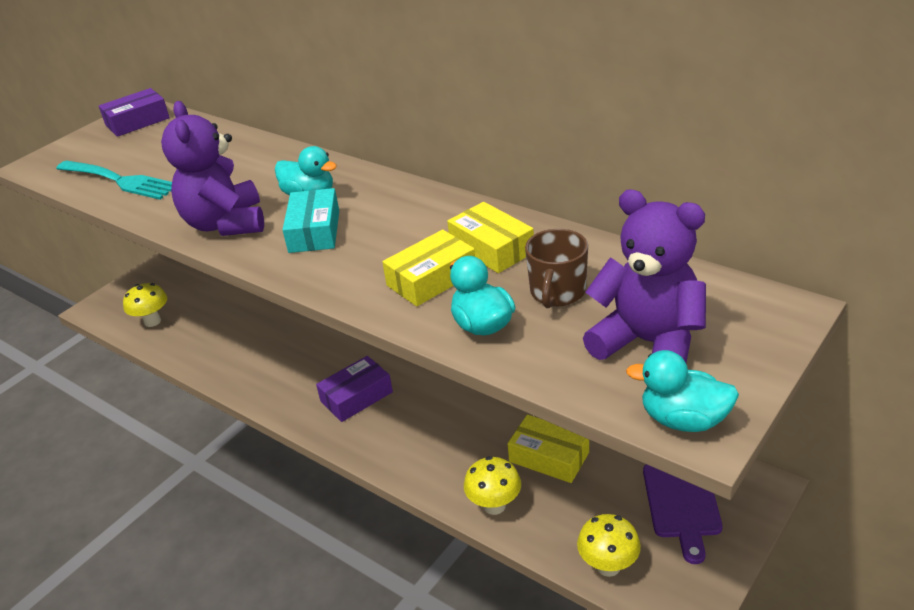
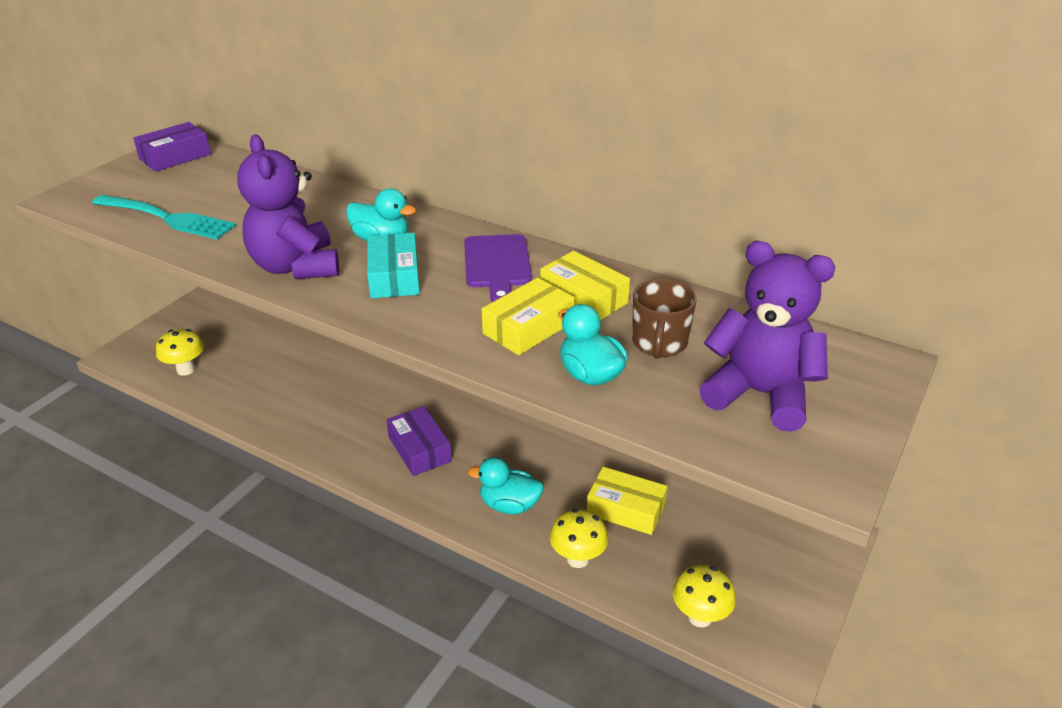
camera: 10 degrees left, 0 degrees up
(356, 397) = (419, 449): purple box -> purple box turned 75 degrees counterclockwise
(682, 503) = (762, 553): purple cutting board -> purple cutting board (497, 264)
(683, 420) = (810, 469): turquoise duck -> turquoise duck (509, 505)

